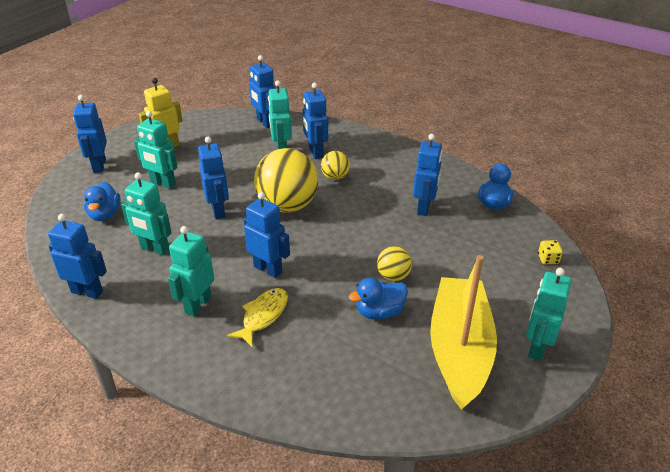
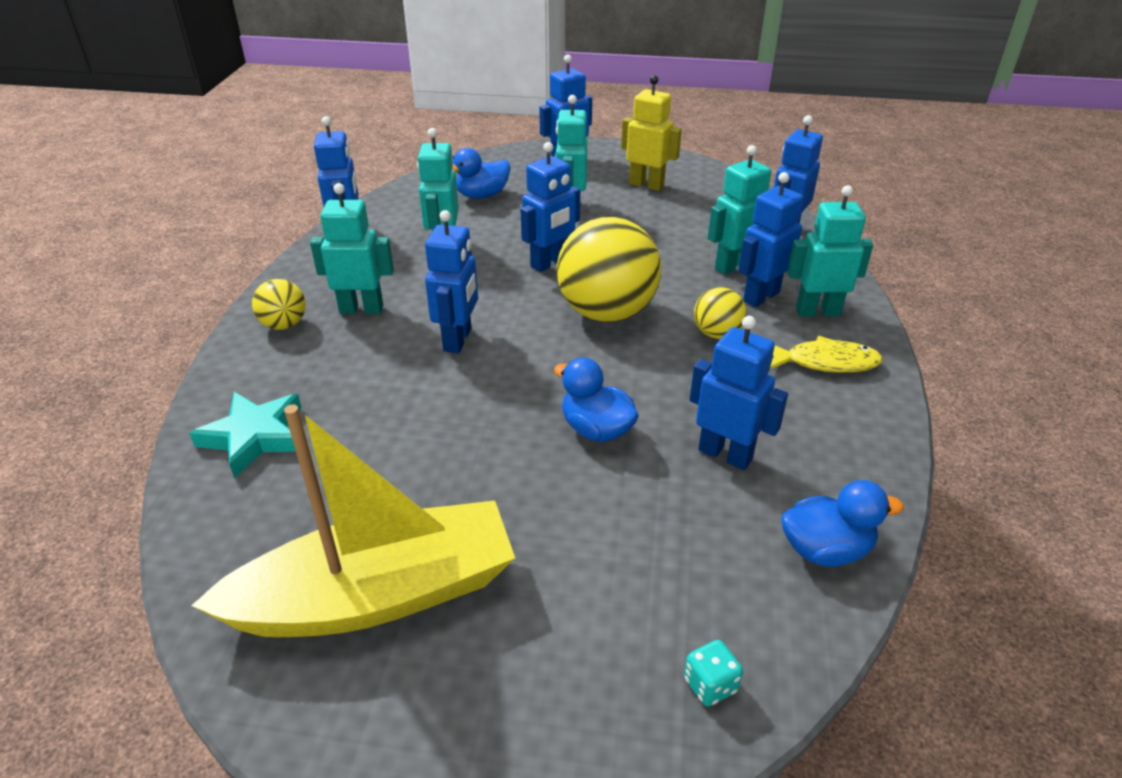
camera: 65 degrees right, 0 degrees up
(263, 316) = (364, 365): yellow fish -> yellow fish (826, 362)
(301, 381) = (254, 436): none -> turquoise star
(379, 312) = (423, 473): blue duck -> blue duck (596, 429)
(393, 276) = (516, 465): yellow ball -> yellow ball (284, 325)
(424, 207) = (725, 454): blue robot -> blue robot turned 135 degrees counterclockwise
(536, 347) = (426, 716): turquoise robot -> turquoise robot (817, 311)
(548, 259) = (710, 685): yellow dice -> turquoise dice

